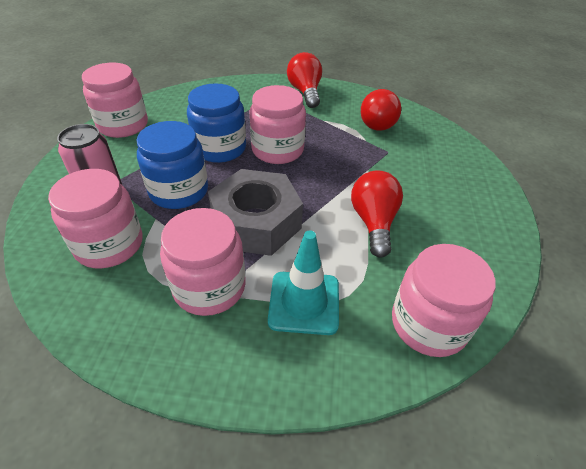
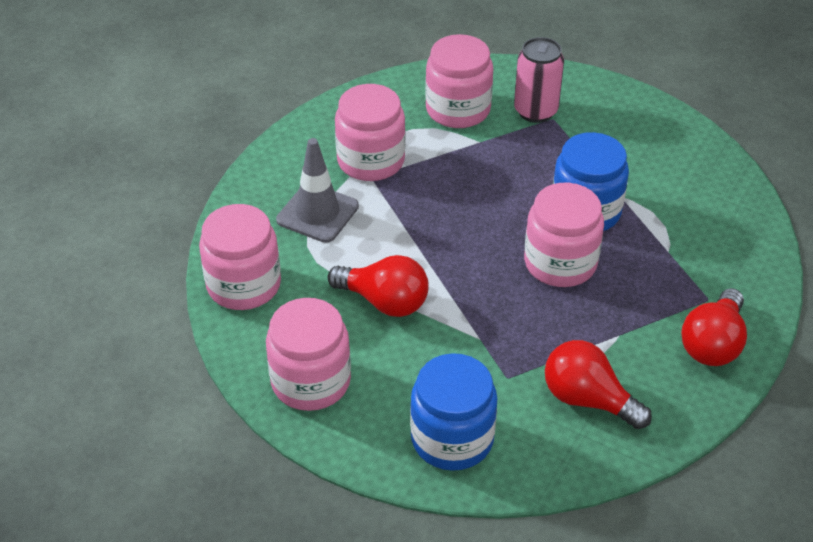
camera: 115 degrees right, 0 degrees up
(123, 125) = (673, 137): pink jar -> pink jar (311, 381)
(179, 191) = (516, 163): blue jar -> blue jar (452, 438)
(256, 222) = (435, 209): grey nut -> none
(304, 302) = (317, 213): turquoise traffic cone -> grey traffic cone
(305, 92) = (713, 344): red light bulb -> red light bulb turned 105 degrees clockwise

